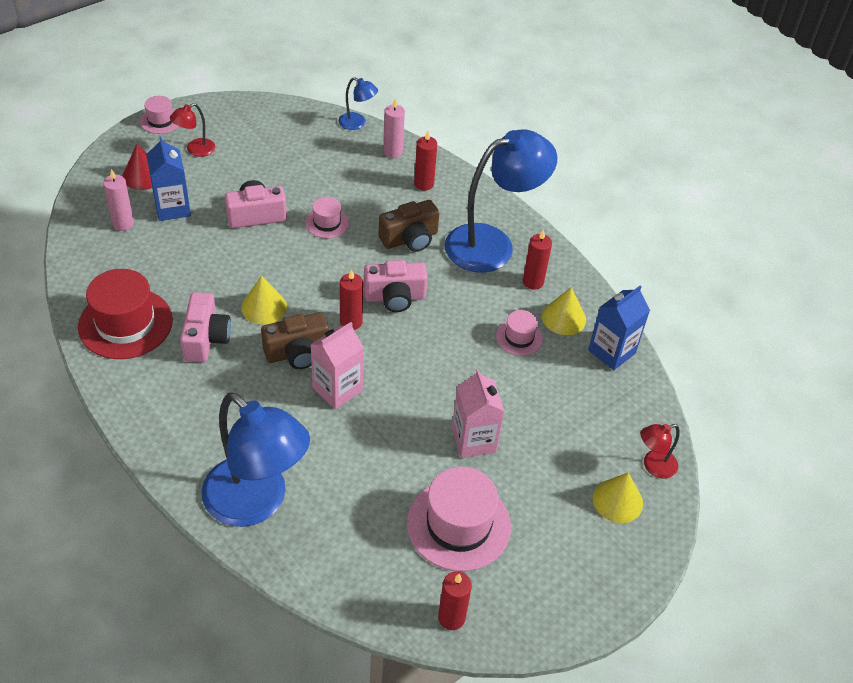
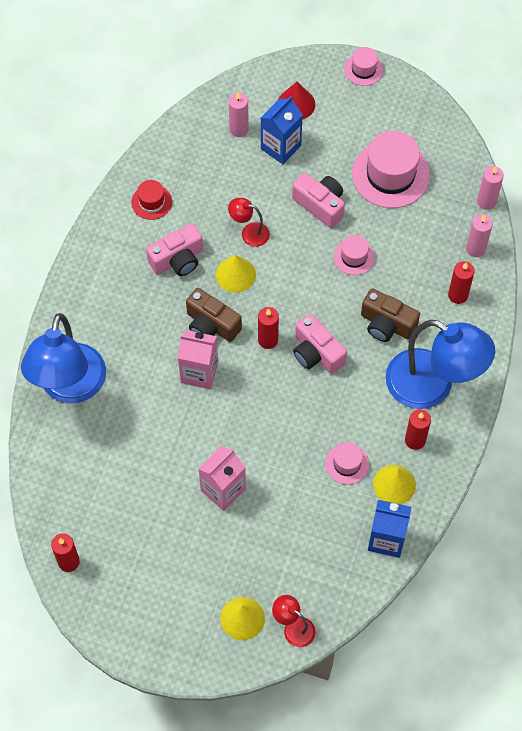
camera: 60 degrees right, 15 degrees up
(125, 323) = (151, 202): red hat -> red hat, size x0.52
(195, 150) = (353, 116): red lamp -> red lamp (249, 233)
(357, 123) = (486, 201): blue lamp -> pink candle
(458, 524) = (143, 523): pink hat -> pink hat (390, 174)

